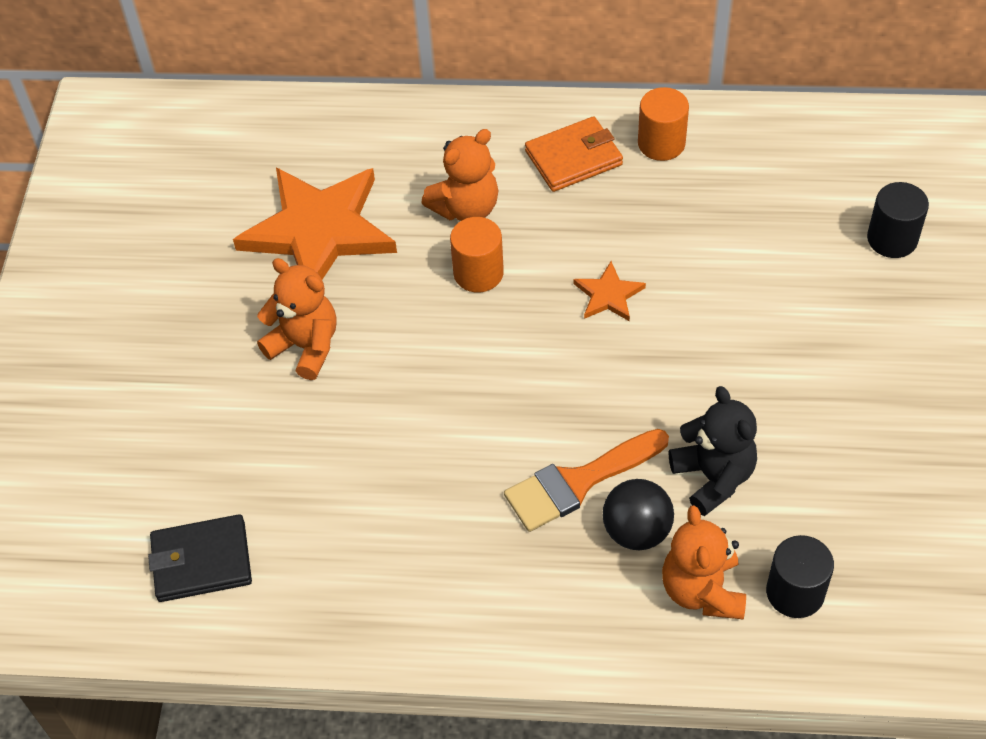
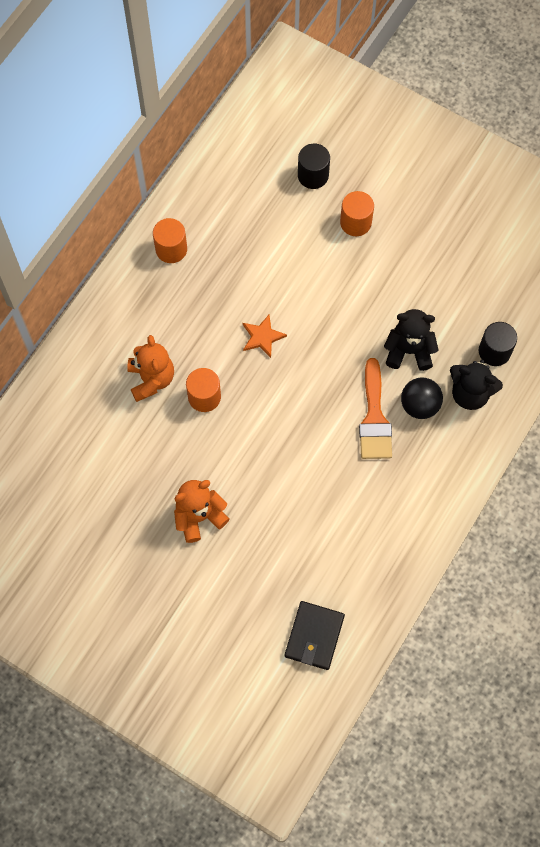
camera: 65 degrees left, 15 degrees up
(318, 231) = (116, 470): orange star -> none
(573, 158) = (151, 301): orange wallet -> none
(702, 590) = (470, 393): orange teddy bear -> black teddy bear
(862, 320) = (355, 222): none -> orange cylinder

